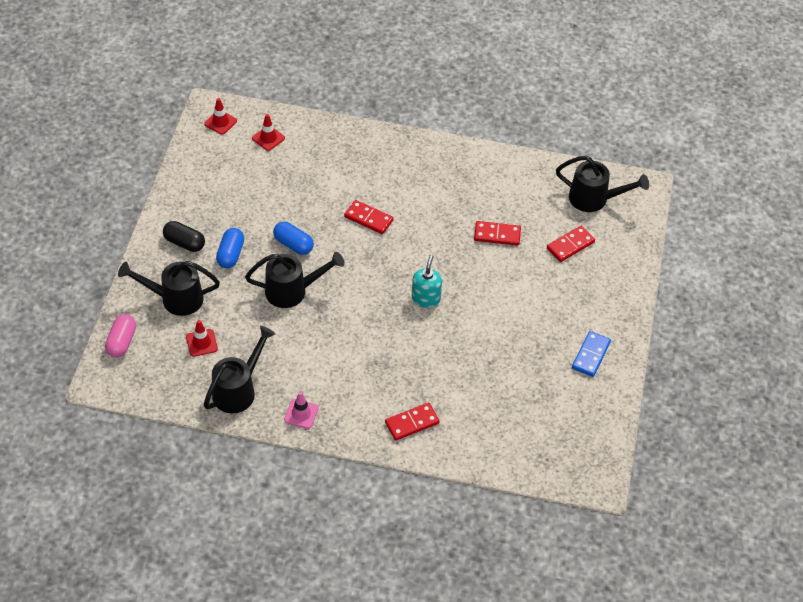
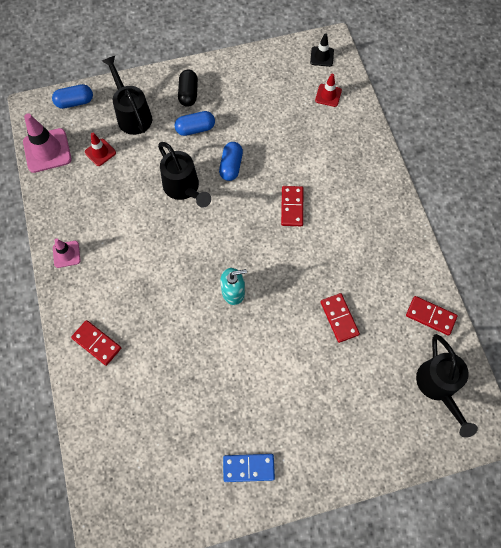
camera: 65 degrees right, 15 degrees up
(122, 342) = (75, 102): pink capsule -> blue capsule
(166, 388) = (47, 150): none -> pink traffic cone
(220, 122) = (322, 56): red traffic cone -> black traffic cone
(238, 390) = (68, 199): black watering can -> none
(570, 245) = (367, 390): red domino -> red domino (430, 316)

